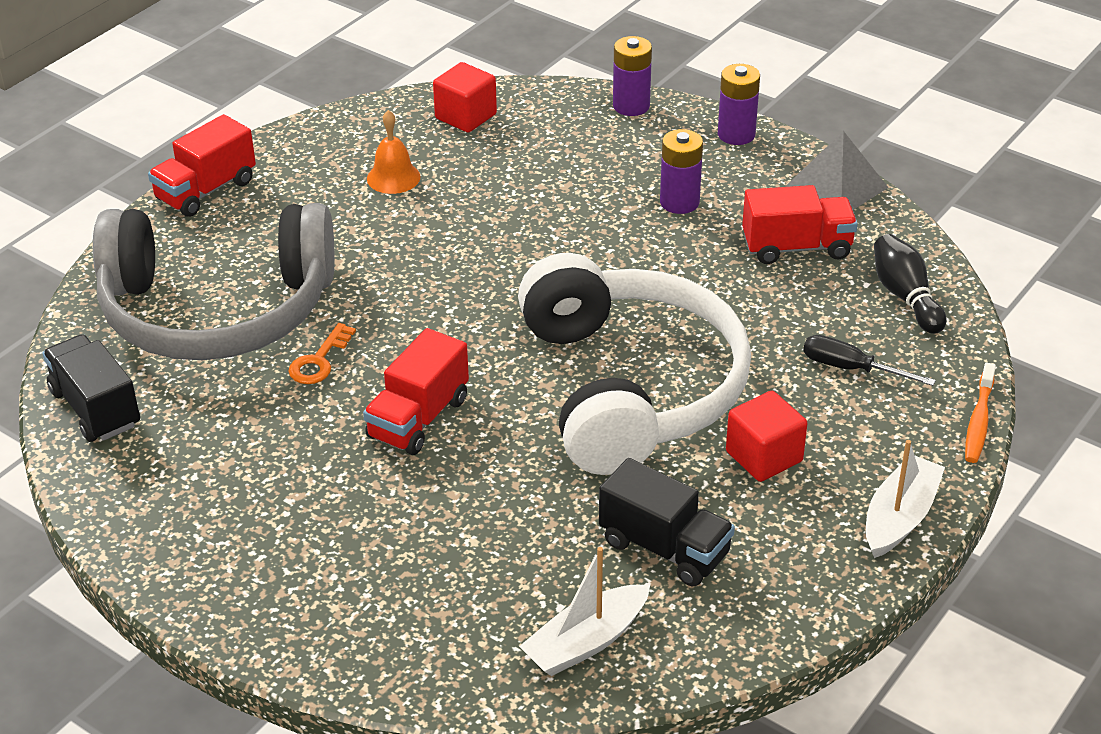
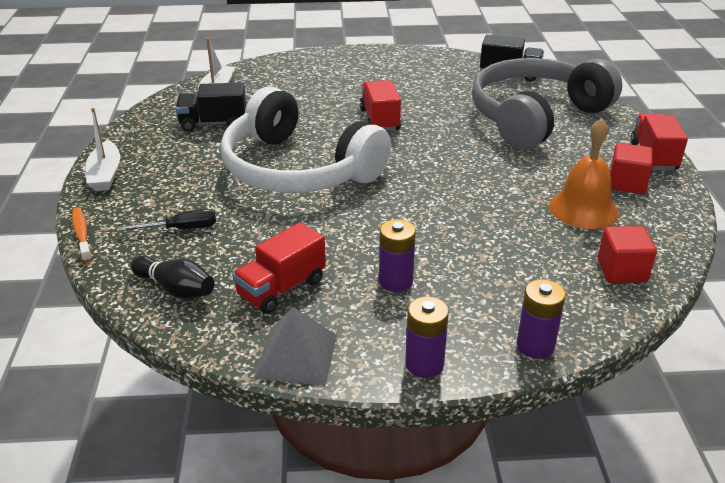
camera: 140 degrees right, 5 degrees down
(319, 361) = (457, 119): orange key -> none
(393, 177) = (583, 209): orange bell -> orange bell, size x1.63
(764, 456) = (197, 170): red cube -> red cube (627, 183)

